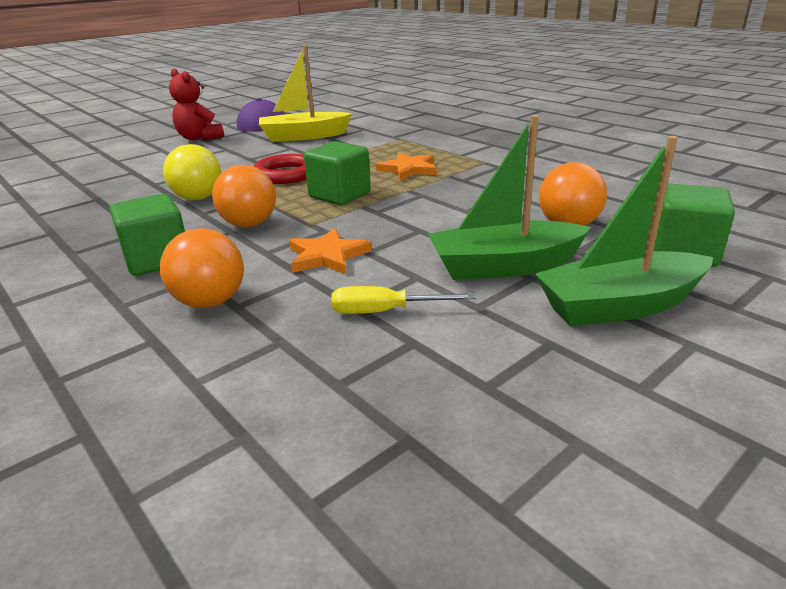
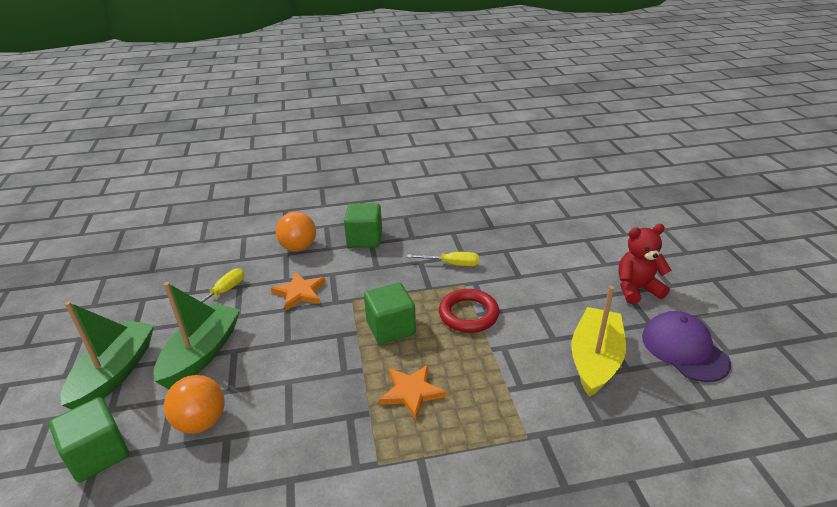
camera: 120 degrees right, 5 degrees up
(198, 198) = (452, 264): yellow ball -> yellow screwdriver
(249, 224) = (379, 275): orange ball -> none

